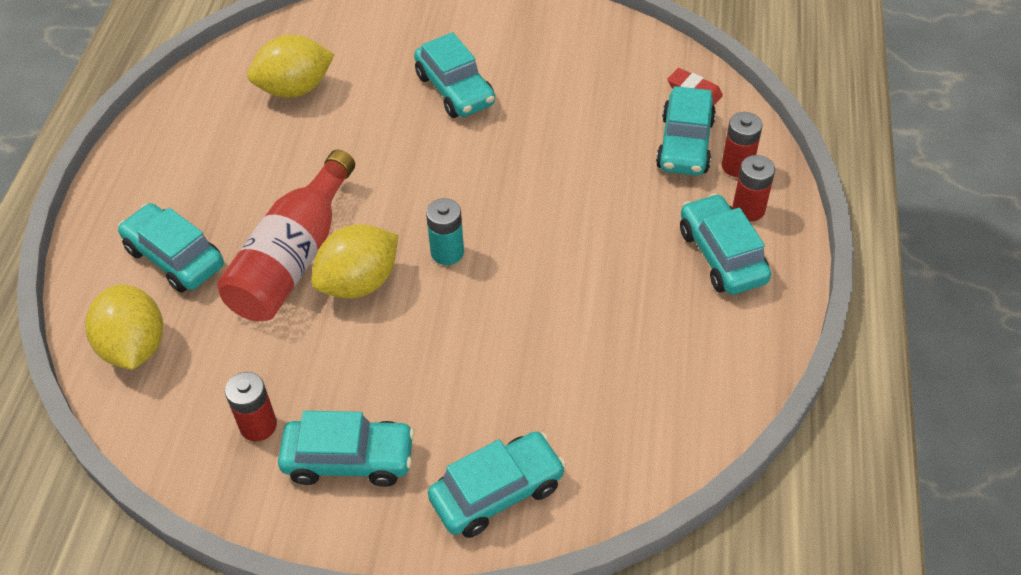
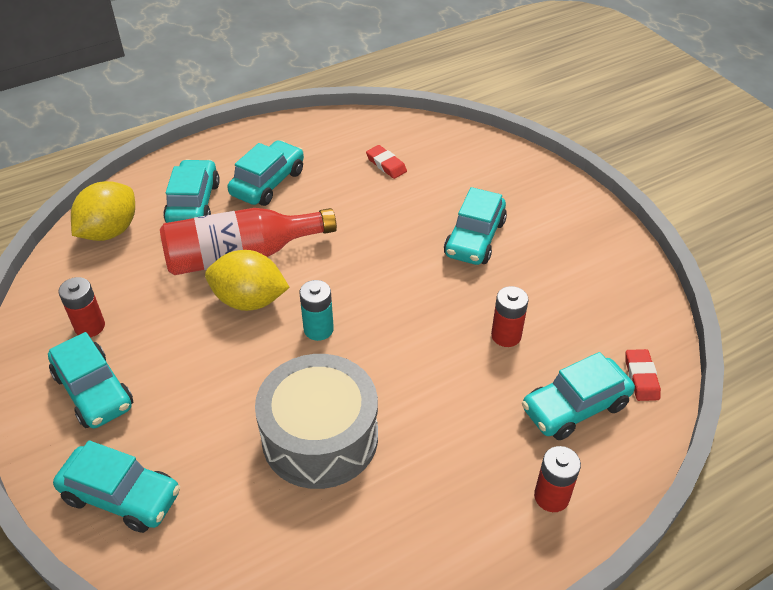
camera: 50 degrees right, 5 degrees down
(295, 89) = (386, 164): yellow lemon -> red eraser
(565, 316) = (320, 437): none -> grey drum
(721, 255) = (480, 507): turquoise car -> turquoise car (268, 183)
(737, 166) = (591, 458): red battery -> red battery (506, 336)

